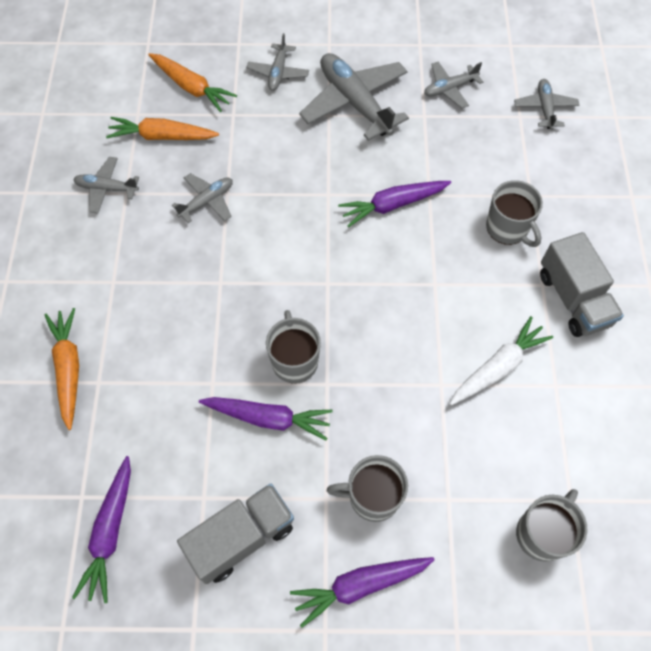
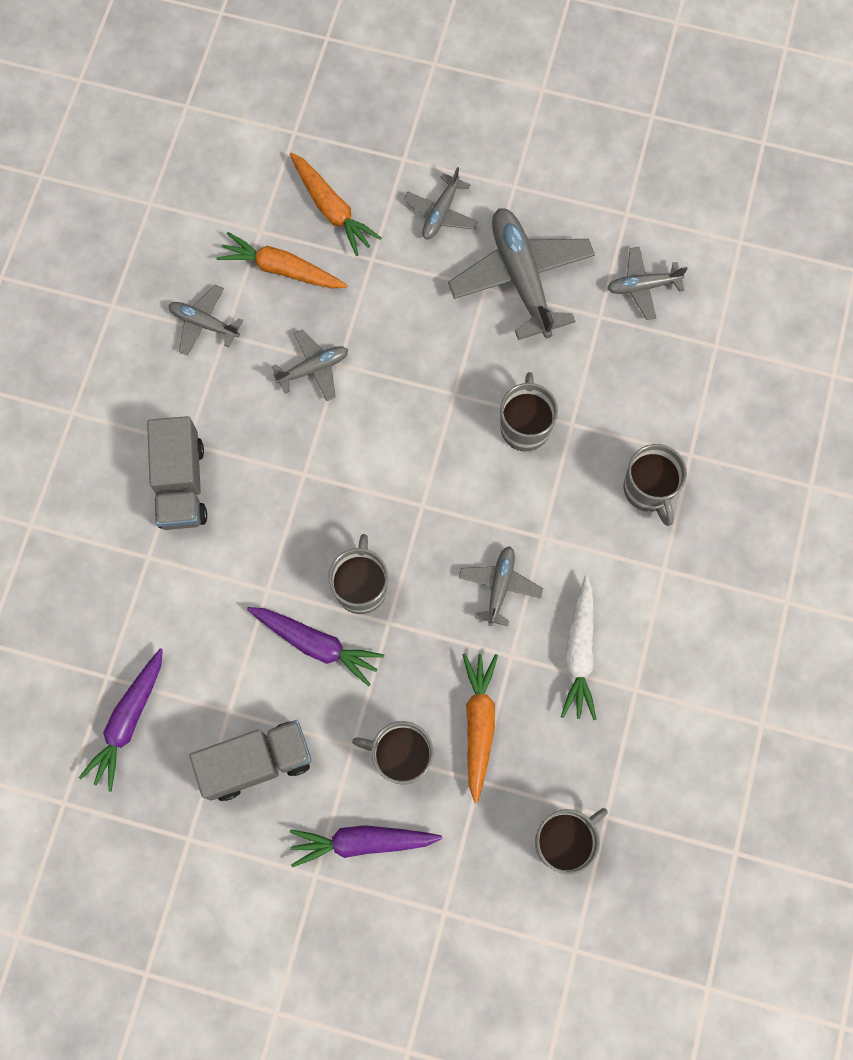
camera: 15 degrees right, 10 degrees up
(68, 369) = (120, 533): orange carrot -> orange carrot (478, 724)
(393, 205) = (525, 427): purple carrot -> grey mug
(498, 367) = (579, 652): white carrot -> white carrot turned 120 degrees clockwise
(545, 108) = (750, 342): grey plane -> grey plane (499, 586)
(573, 299) = (692, 595): grey truck -> grey truck (181, 484)

